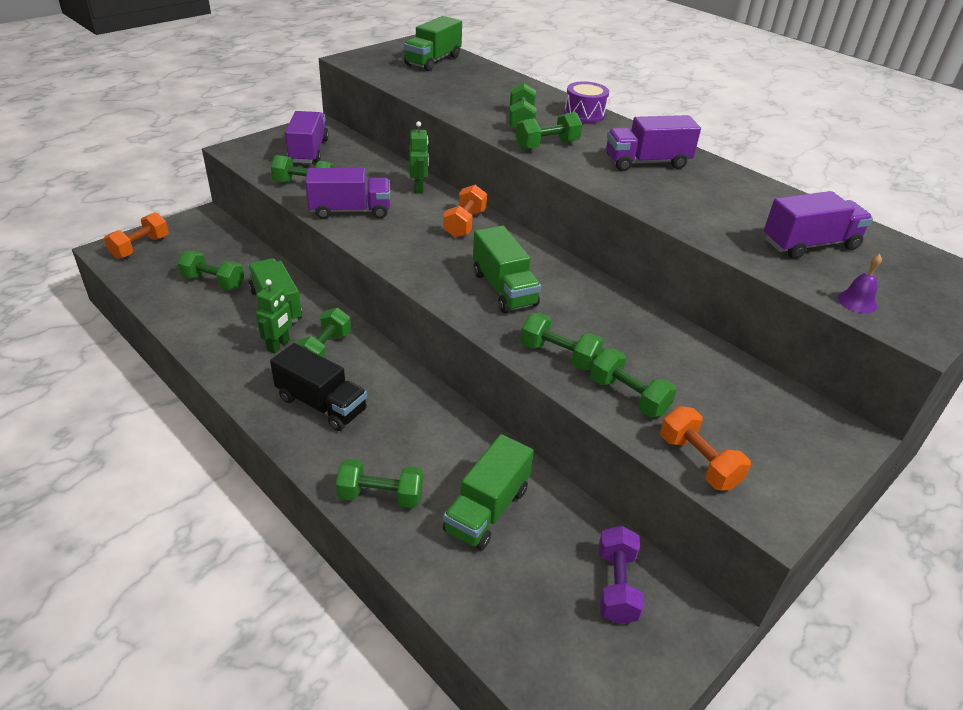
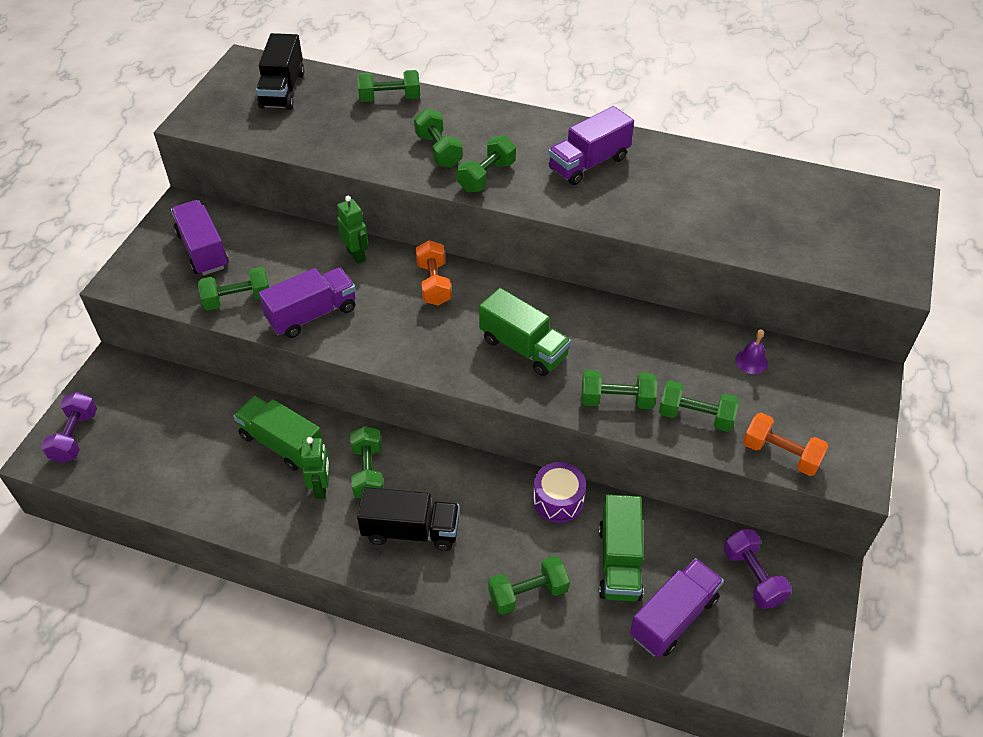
camera: 25 degrees left, 10 degrees up
(140, 247) = (75, 436): orange dumbbell -> purple dumbbell
(213, 282) = (194, 444): green dumbbell -> green dumbbell (390, 98)
(433, 61) = (282, 90): green truck -> black truck
(584, 114) = (490, 116): purple drum -> purple drum (558, 500)
(810, 244) = (775, 213): purple truck -> purple truck (673, 617)
(857, 301) = (841, 264): purple bell -> purple bell (751, 361)

